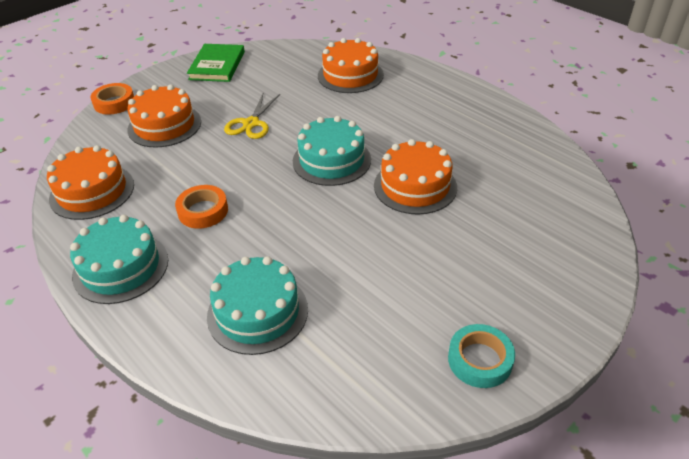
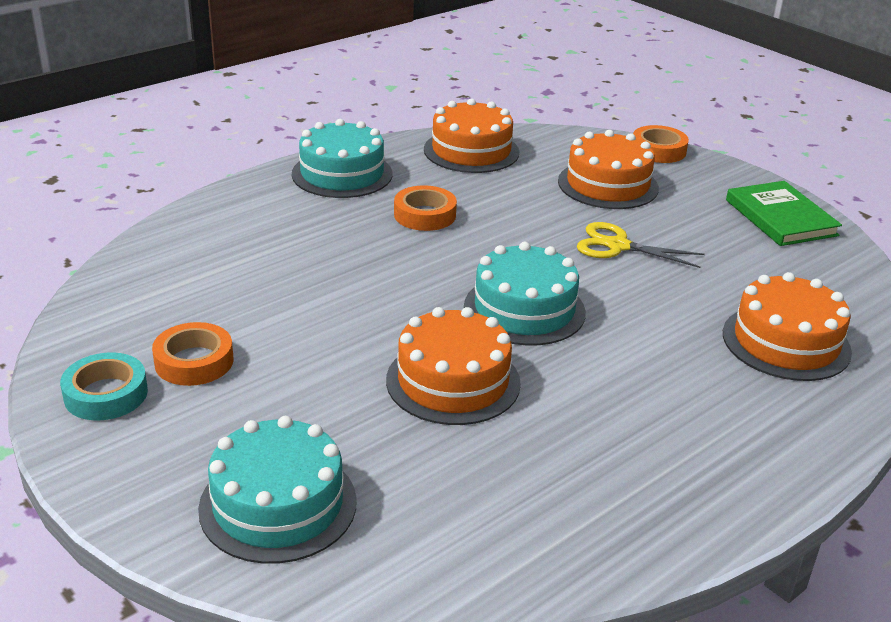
camera: 90 degrees right, 10 degrees down
(217, 65) = (780, 218): green book -> green book turned 60 degrees clockwise
(257, 312) = (247, 249): turquoise cake -> turquoise cake (278, 504)
(425, 315) = (194, 361): none -> orange tape

